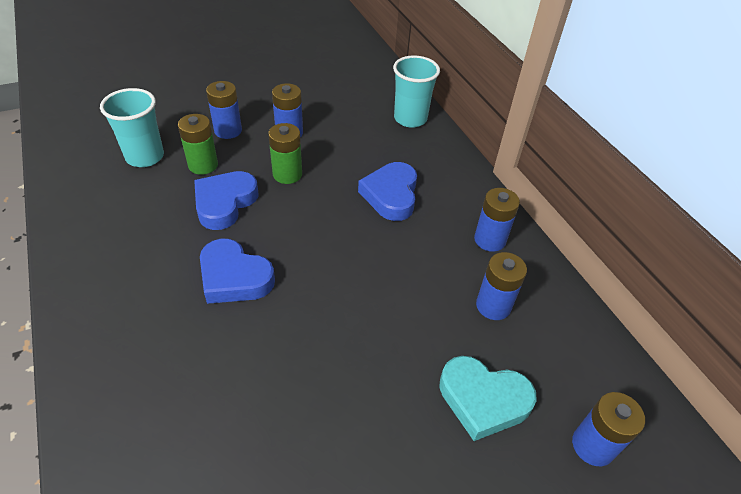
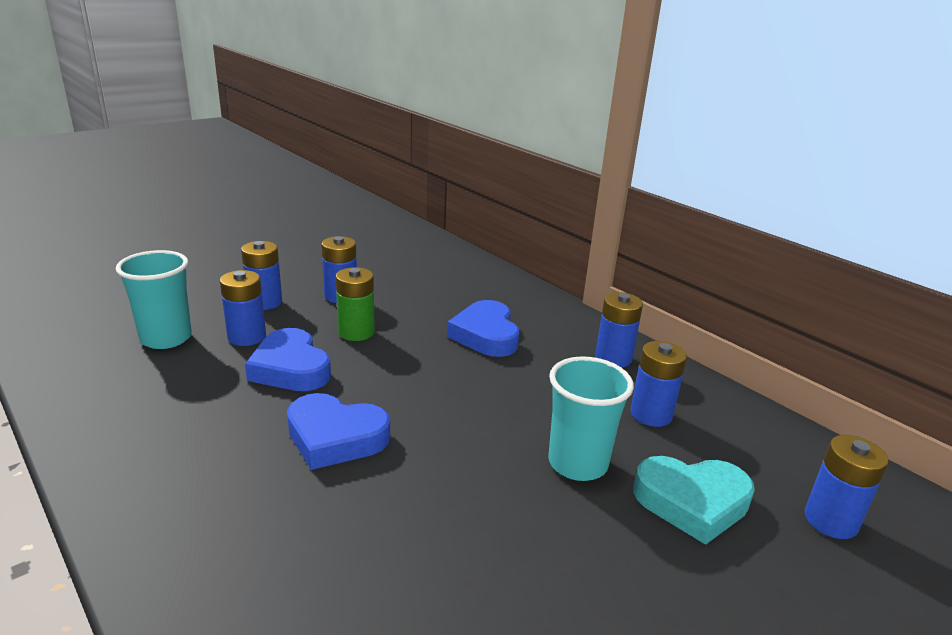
camera: 15 degrees left, 20 degrees down
(203, 165) = (247, 337): green battery -> blue battery
(225, 203) = (290, 368): blue heart -> blue heart turned 45 degrees counterclockwise
(410, 119) = (472, 270): turquoise cup -> turquoise cup (577, 463)

